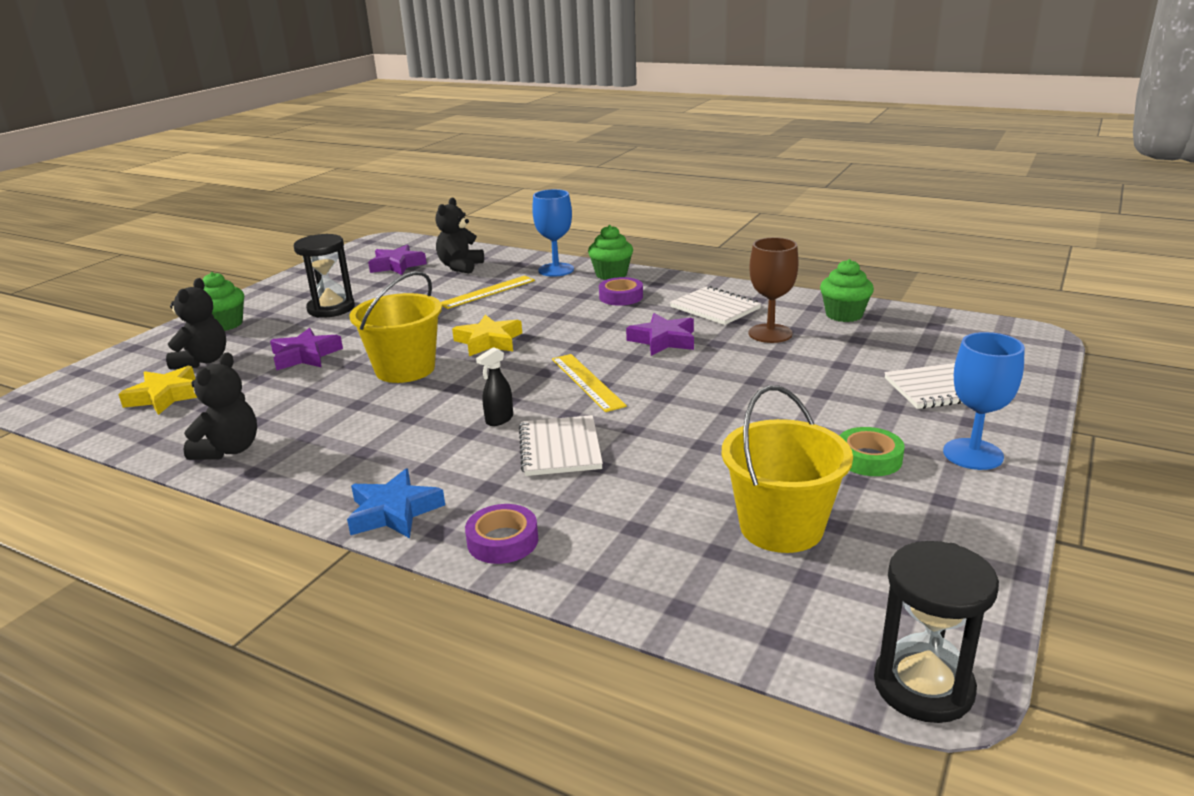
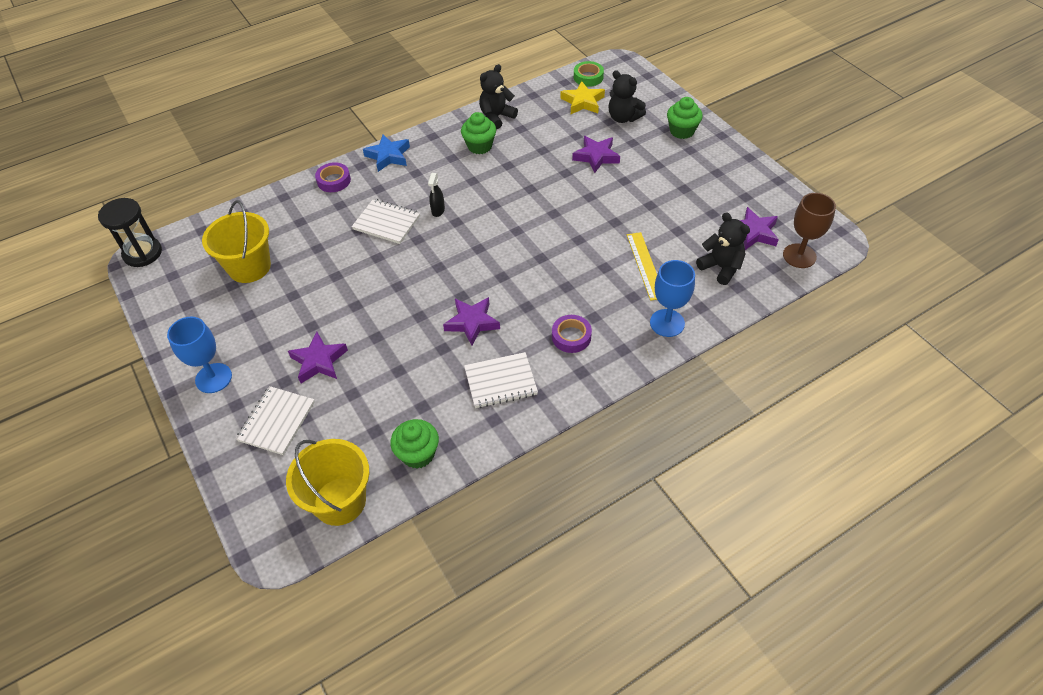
camera: 120 degrees right, 25 degrees up
(229, 450) = (496, 117): black teddy bear -> black teddy bear turned 90 degrees clockwise
(331, 309) = (674, 180): black hourglass -> none
(405, 369) = (538, 192): yellow bucket -> yellow bucket (340, 501)
(489, 341) = (548, 238): yellow star -> none
(499, 420) = (438, 211): black spray bottle -> black spray bottle turned 150 degrees counterclockwise
(587, 382) = (448, 261): yellow ruler -> none
(611, 274) = (627, 353): green cupcake -> green cupcake (479, 146)
(770, 333) = (429, 386): brown goblet -> brown goblet (799, 256)
(836, 398) = (319, 361): none -> purple star
(869, 458) = (256, 332): green tape -> green tape (588, 77)

